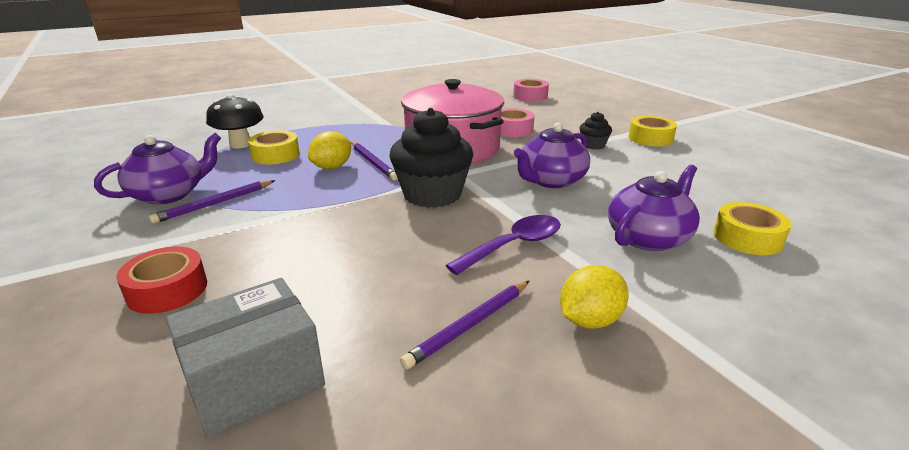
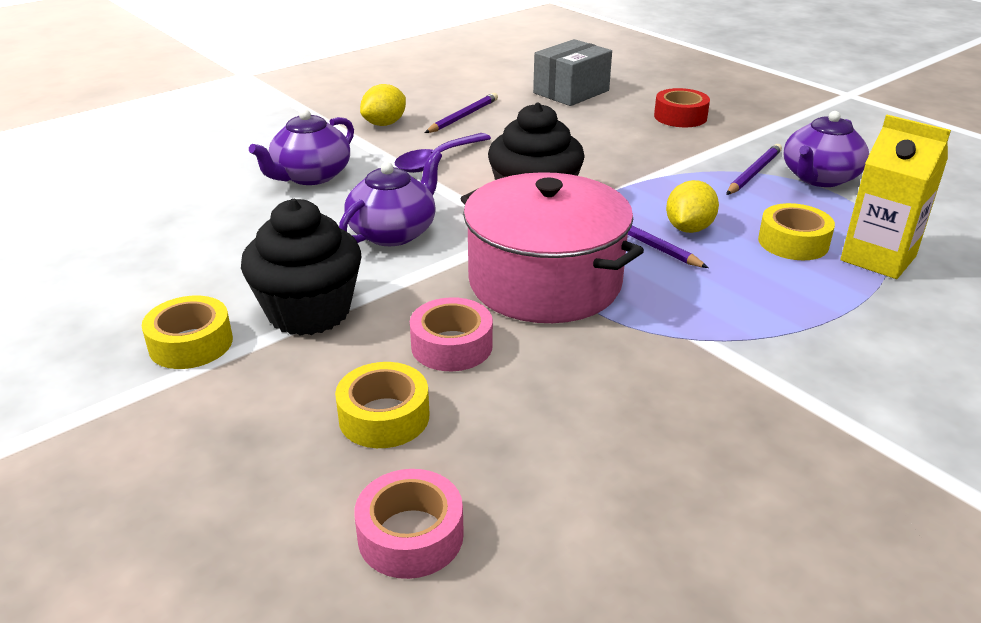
camera: 170 degrees right, 5 degrees up
(240, 144) = (878, 258): black mushroom -> yellow carton
(593, 145) = (309, 312): black cupcake -> black cupcake, size x2.09
(747, 238) = (214, 183): yellow tape -> yellow tape (384, 417)

